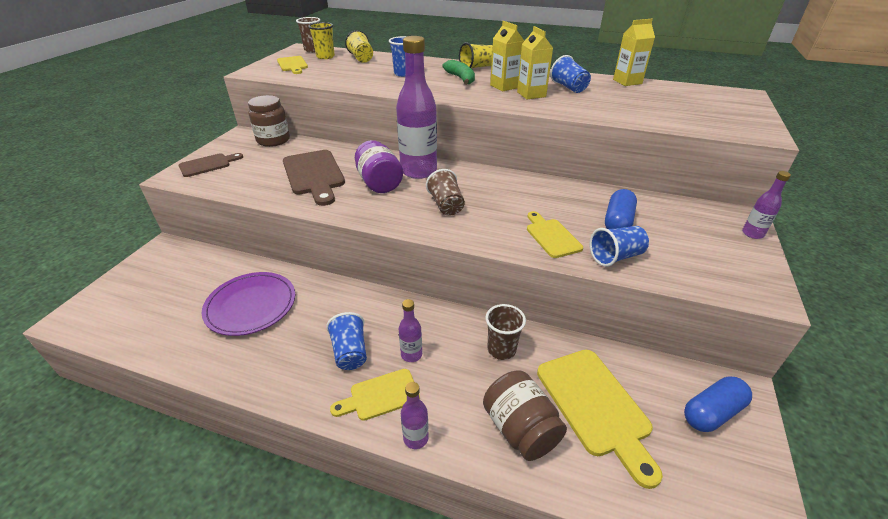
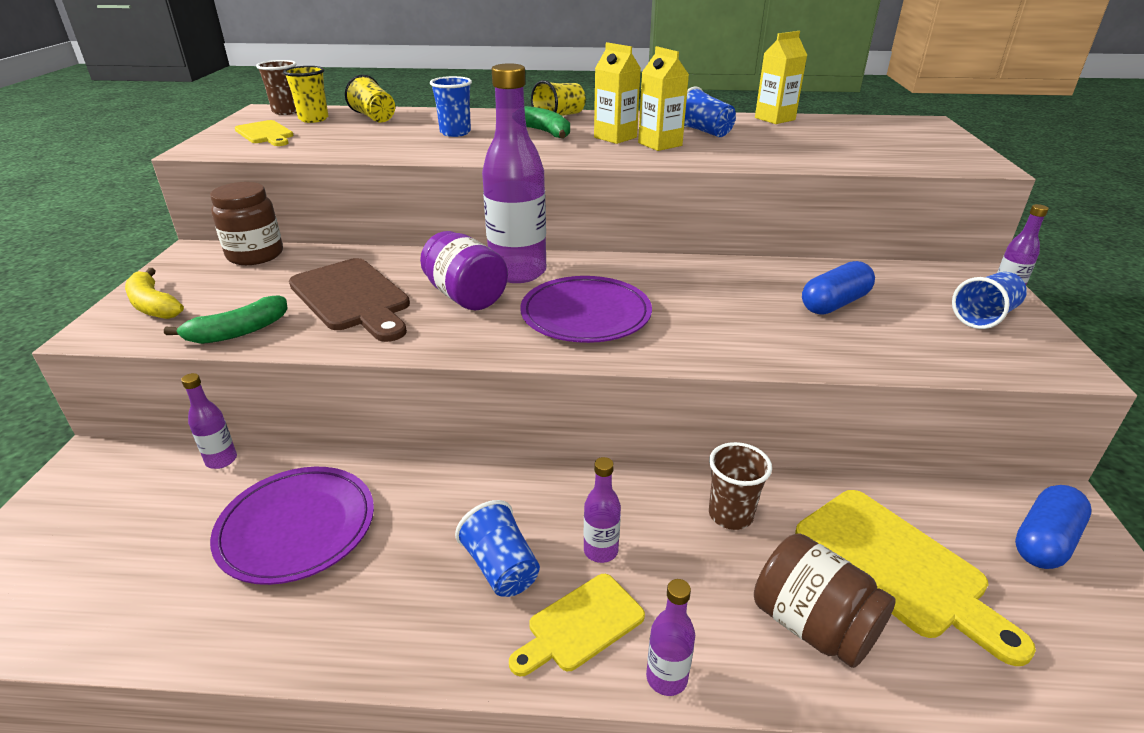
camera: 15 degrees left, 5 degrees down
(208, 165) = (153, 305): brown cutting board -> yellow banana
(227, 259) = (221, 460): none -> purple bottle
(244, 187) = (238, 332): none -> green banana
(446, 205) = (586, 314): brown cup -> purple plate
(551, 236) = (759, 335): yellow cutting board -> none
(615, 257) = (858, 349): blue cup -> blue cup (984, 317)
(617, 222) = (834, 303): blue capsule -> blue capsule turned 45 degrees clockwise

